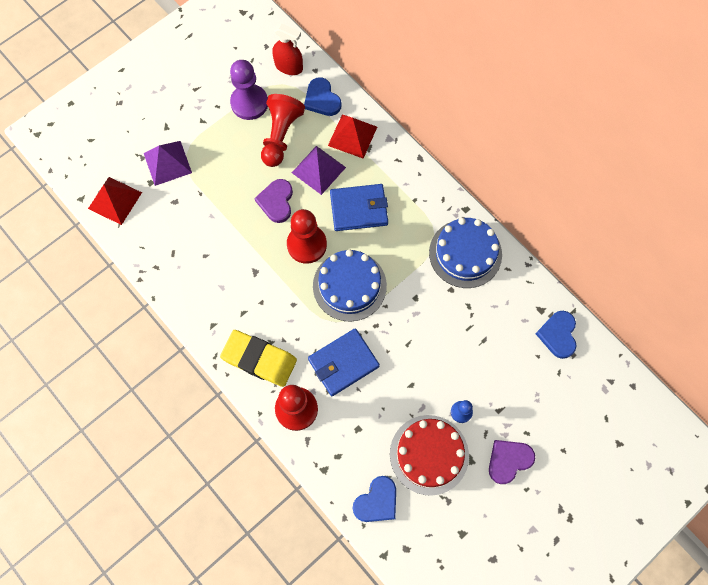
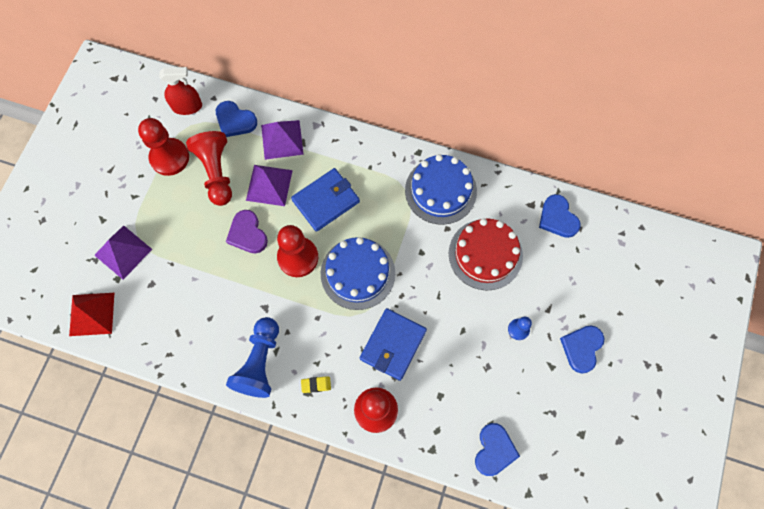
camera: 30 degrees left, 0 degrees up
(224, 315) = (260, 362): none -> blue pawn
(249, 103) = (169, 157): purple pawn -> red pawn
(259, 359) = (316, 385): yellow eraser -> yellow eraser, size x0.40
(352, 136) = (282, 139): red pyramid -> purple pyramid
(429, 454) = (513, 382): red cake -> red cake (485, 254)
(508, 460) = (582, 348): purple heart -> blue heart

